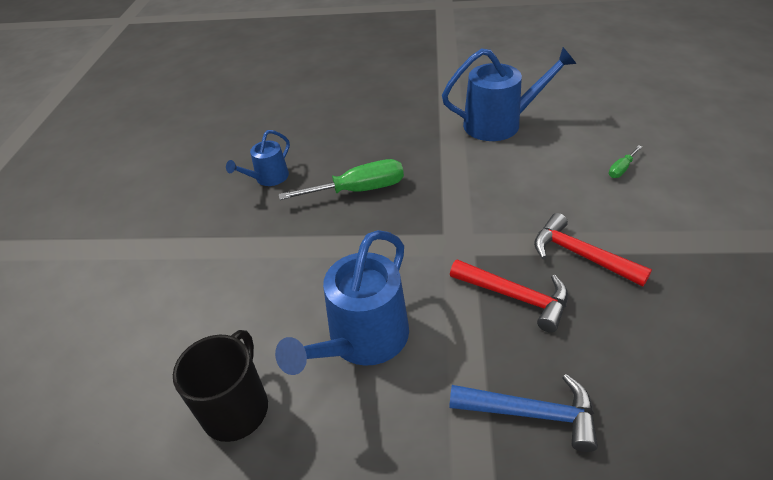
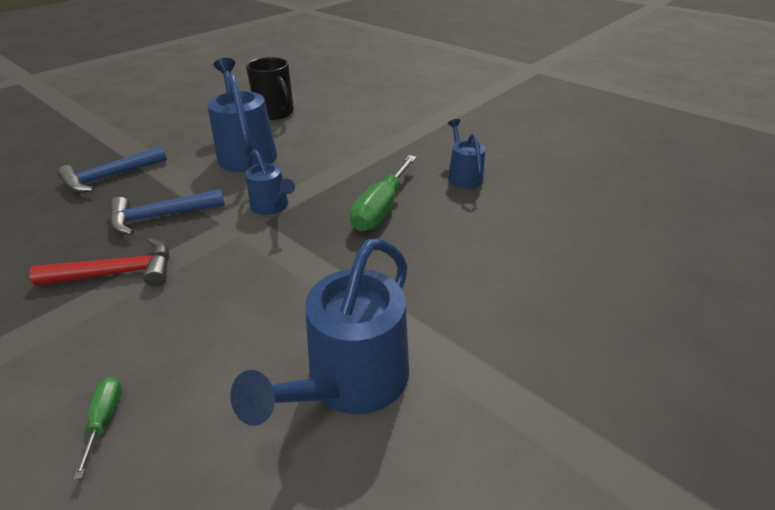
camera: 125 degrees right, 5 degrees down
(422, 244) = (272, 206): none -> blue watering can
(515, 297) = (161, 216): red hammer -> blue hammer

